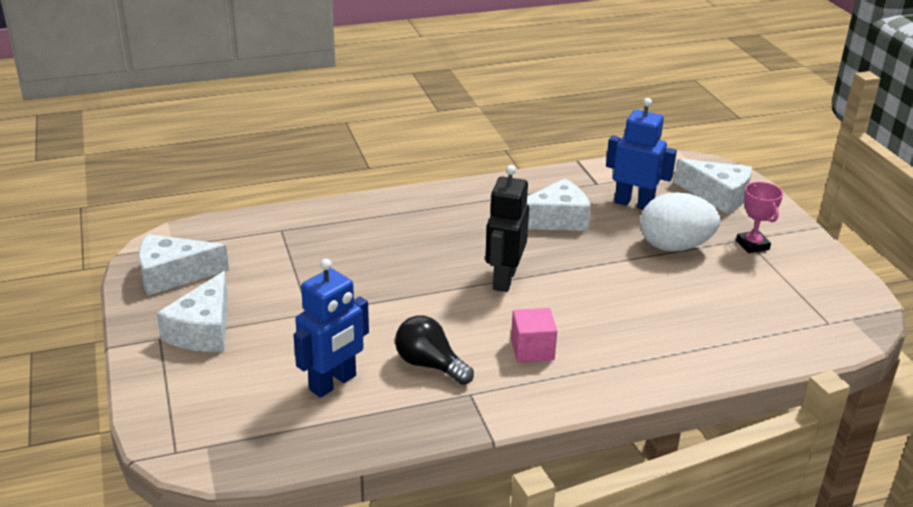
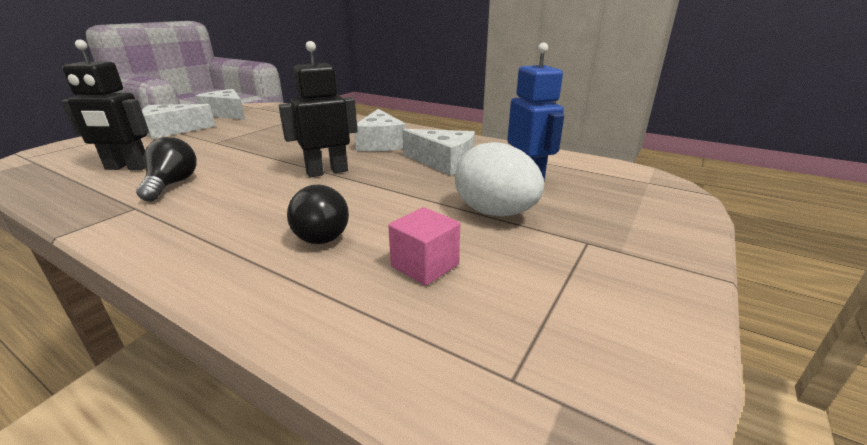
camera: 50 degrees right, 5 degrees down
(333, 383) = (127, 168): blue robot -> black robot
(532, 350) = (226, 209): pink cube -> pink cube (425, 265)
(627, 323) = (318, 233): none -> black light bulb
(718, 195) = (629, 203): white cheese -> white cheese (380, 143)
(752, 245) = (583, 249): pink trophy -> none

